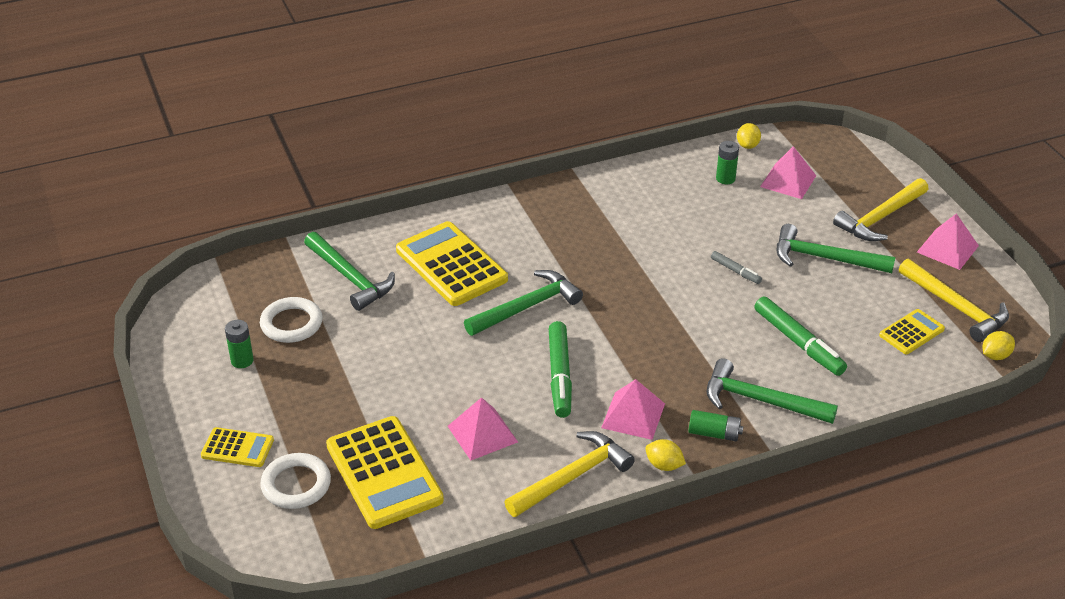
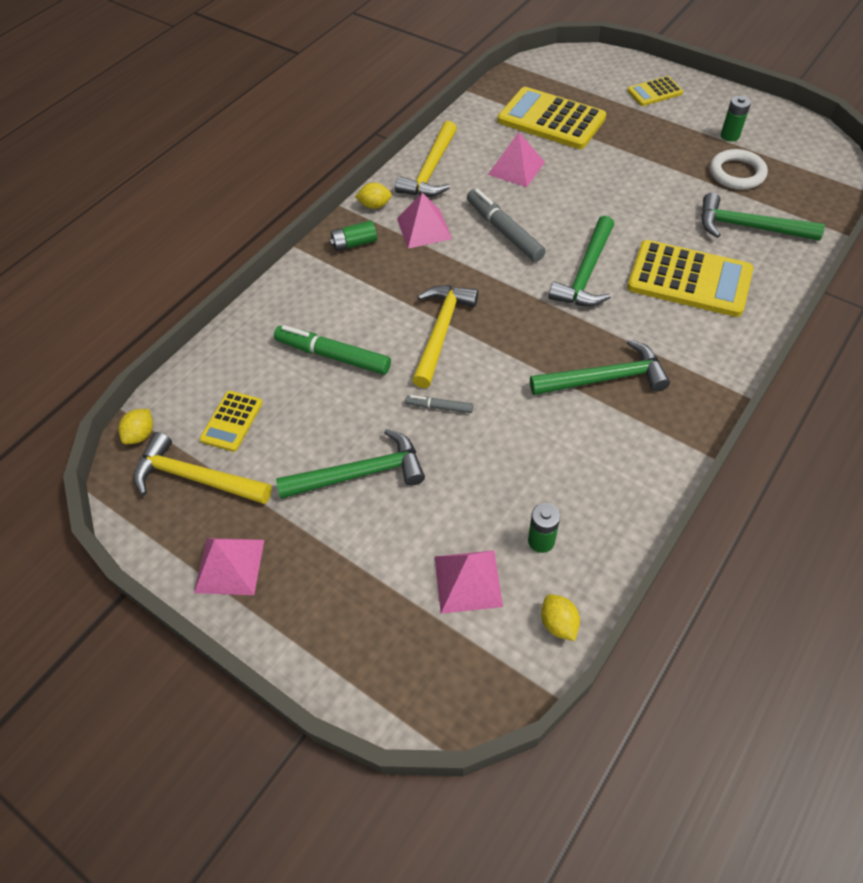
camera: 150 degrees right, 15 degrees up
(296, 484) = (594, 91): white ring -> none
(559, 375) = (504, 231): green marker -> grey marker
(760, 400) = (335, 286): green hammer -> green hammer (605, 378)
(880, 218) = (327, 576): yellow hammer -> yellow hammer (441, 332)

